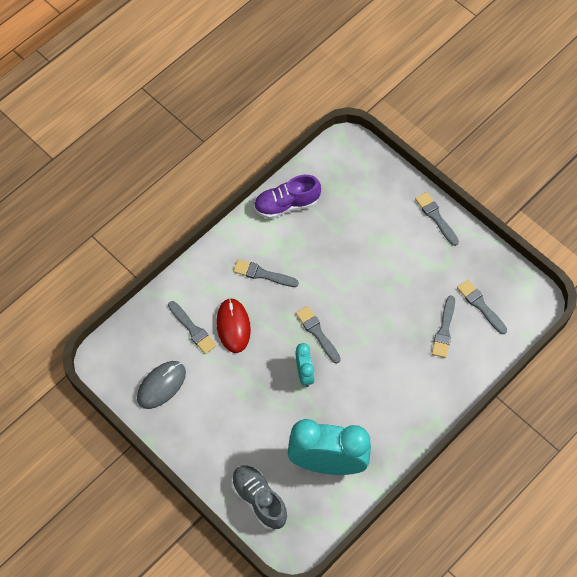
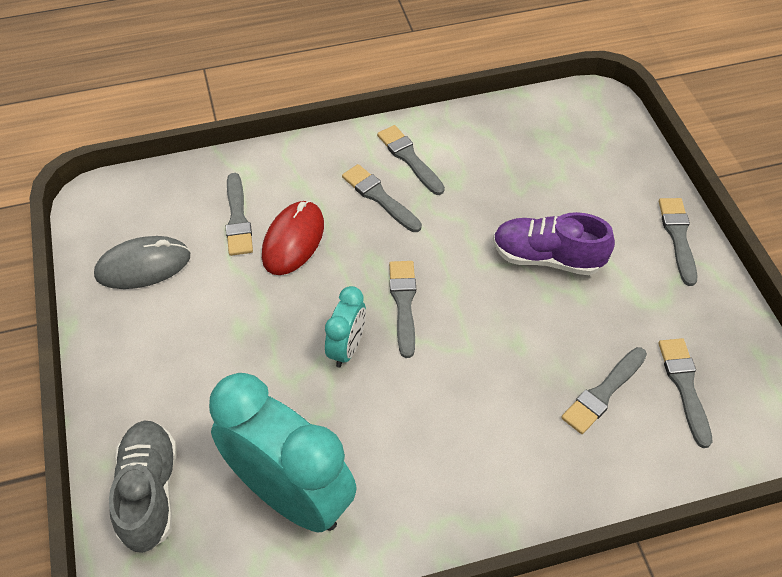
camera: 30 degrees right, 10 degrees down
(263, 239) = (409, 158): none -> grey brush
(286, 205) = (469, 133): purple shoe -> purple shoe (547, 258)

